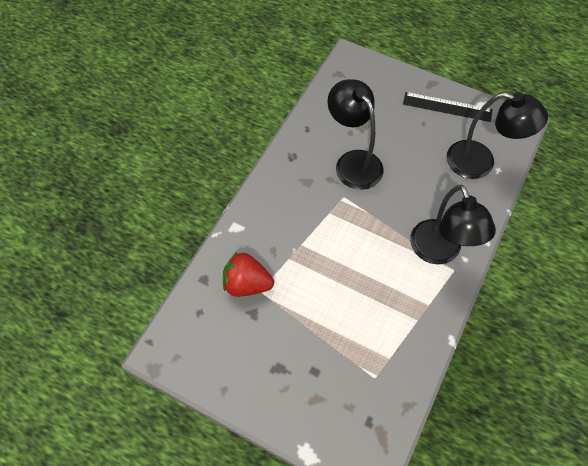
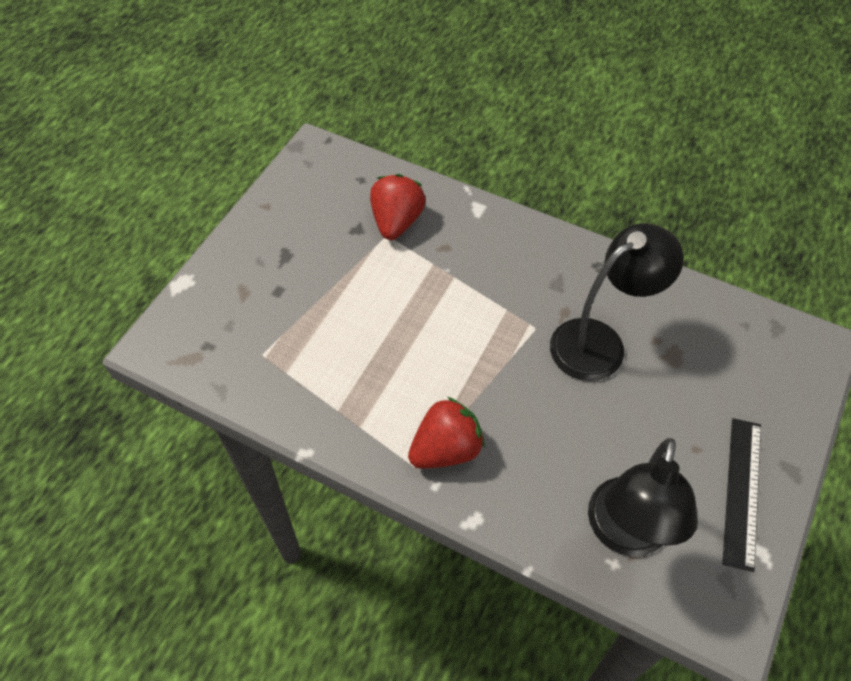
camera: 90 degrees right, 5 degrees down
(439, 252) = (446, 449): black lamp -> red strawberry

